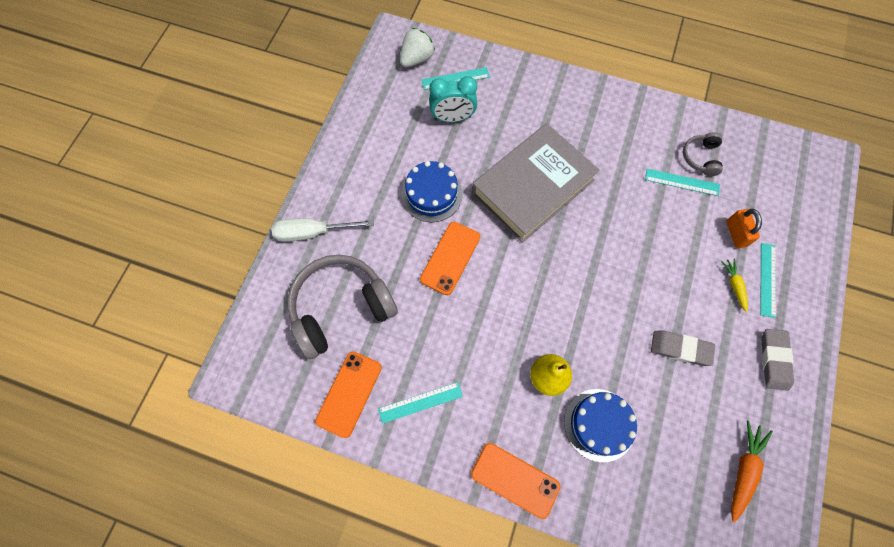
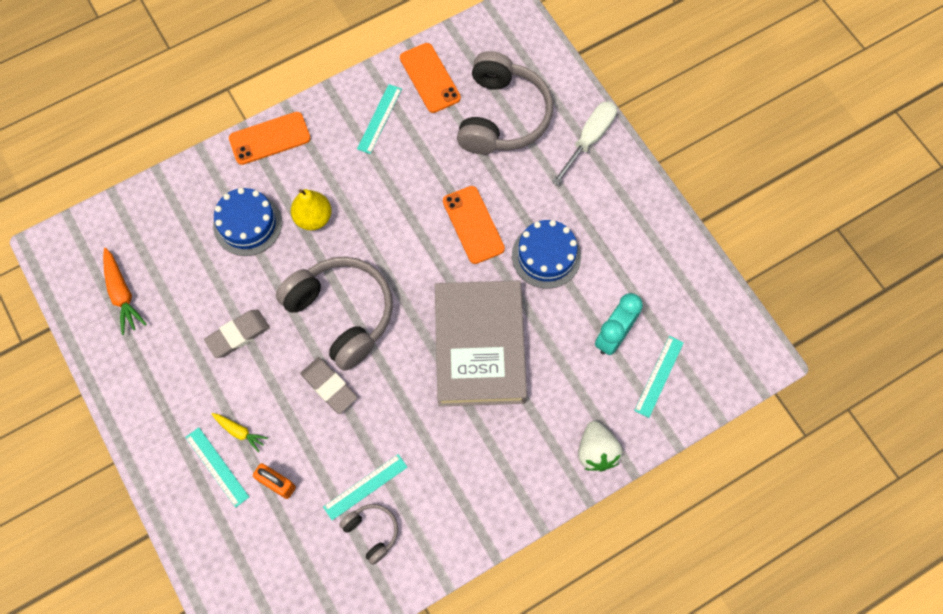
camera: 130 degrees right, 0 degrees up
(416, 59) = (714, 358): white strawberry -> white strawberry (596, 451)
(596, 290) = (342, 314): none -> grey headphones
(774, 360) = (160, 400): grey eraser -> grey eraser (329, 386)

